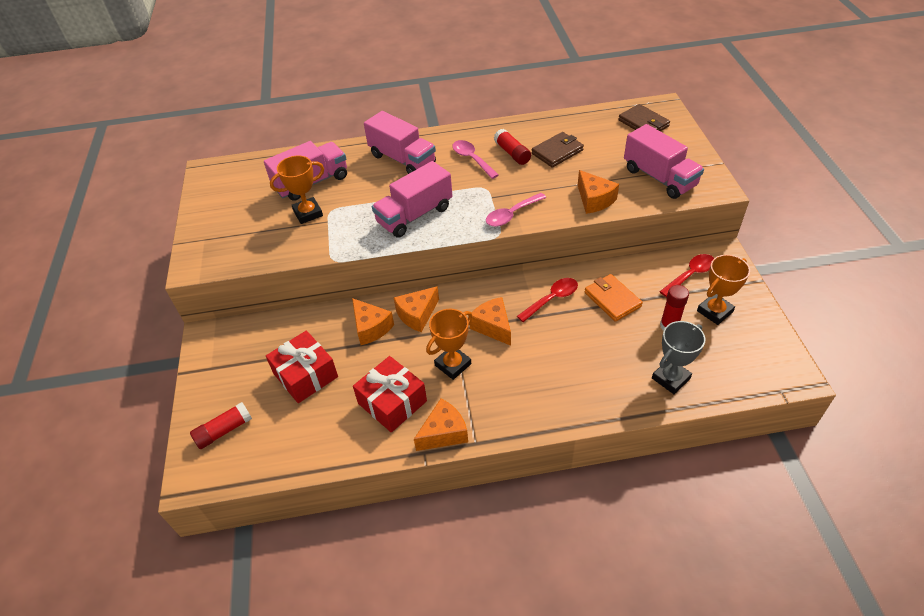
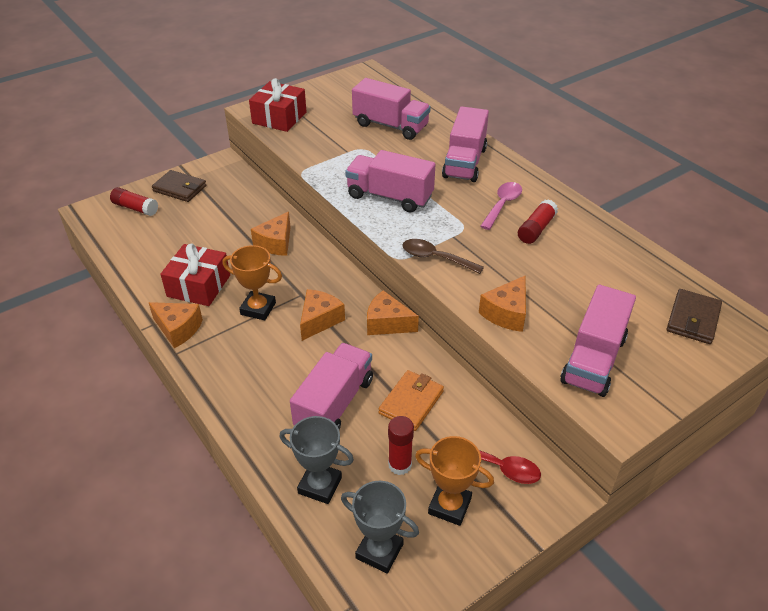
camera: 60 degrees right, 5 degrees down
(305, 375) = (206, 227): red gift -> red gift (279, 118)
(308, 213) = (350, 138): orange trophy -> none
(417, 315) = (306, 265): orange cheese -> orange cheese (387, 323)
(511, 215) = (435, 258): pink spoon -> brown spoon
(552, 299) = (382, 352): red spoon -> none
(557, 152) = (568, 261): brown wallet -> brown wallet (180, 188)
(592, 345) = (334, 404): none -> pink truck
(740, 362) = (379, 551): none -> grey trophy

